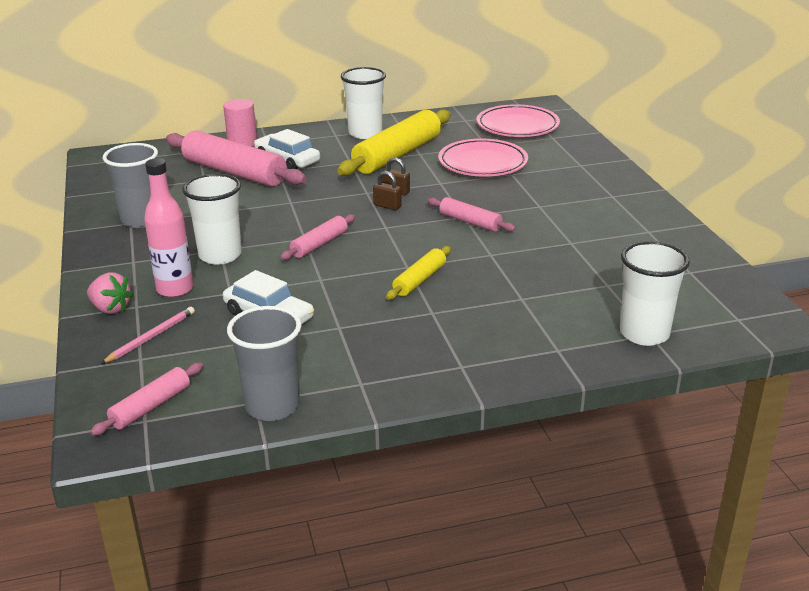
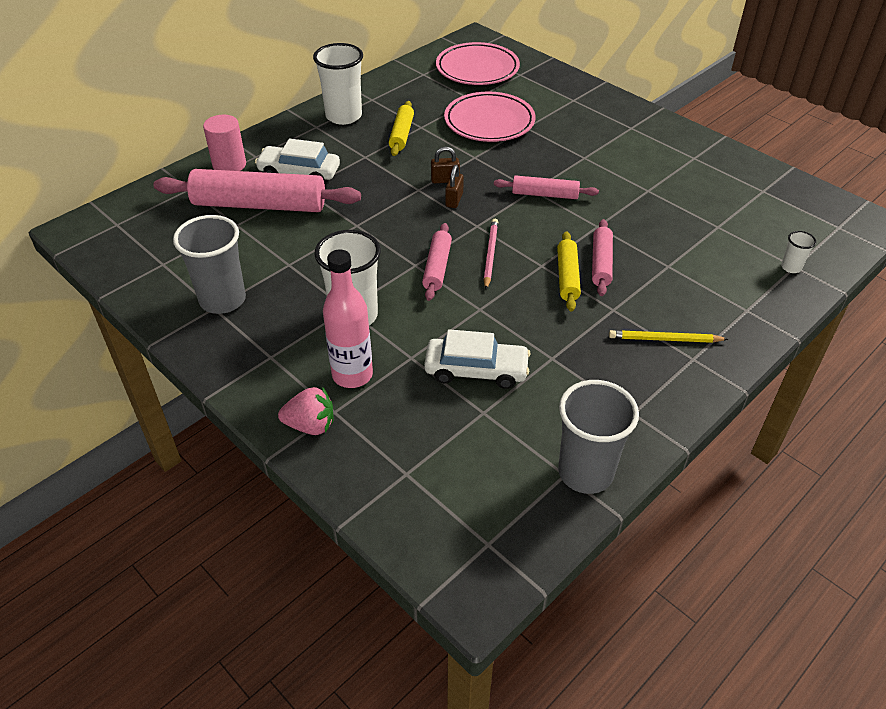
camera: 30 degrees left, 15 degrees up
(151, 337) = (390, 443): pink pencil -> pink pencil (490, 255)
(151, 407) = (477, 525): pink rolling pin -> pink rolling pin (601, 263)
(387, 206) = (454, 200): brown padlock -> brown padlock turned 75 degrees counterclockwise
(397, 155) = (401, 134): yellow rolling pin -> yellow rolling pin, size x0.51
(452, 346) = (664, 339): none -> yellow pencil
(644, 334) = (791, 267): white cup -> white cup, size x0.45

